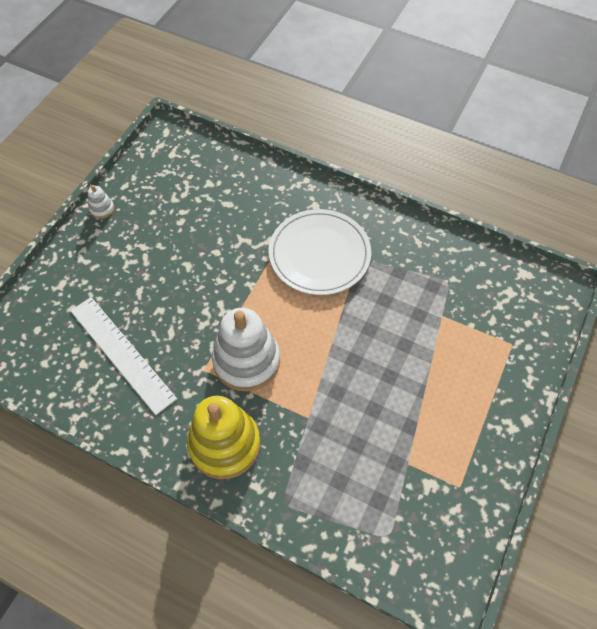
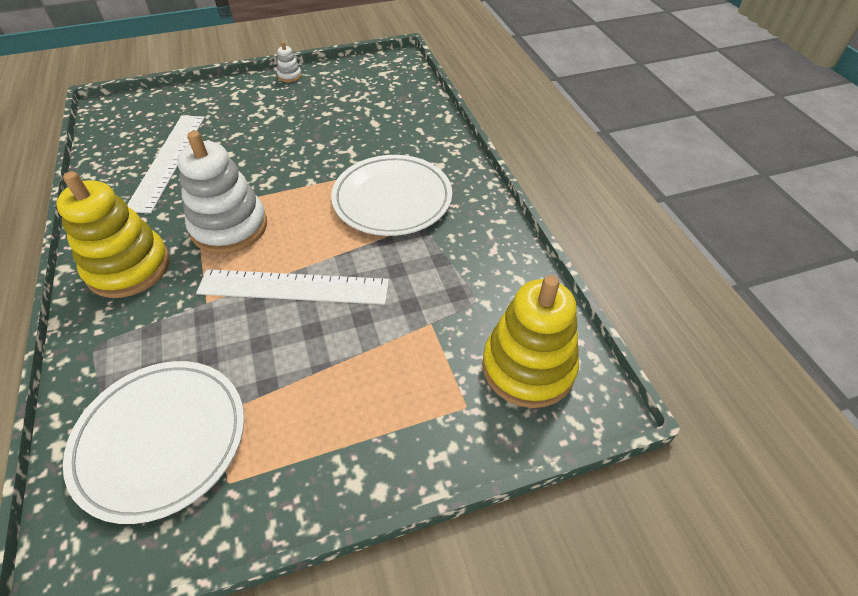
camera: 45 degrees right, 10 degrees down
(344, 362) = (293, 287): none -> white ruler
(399, 504) = (161, 440): none -> white plate
(513, 297) = (528, 367): none -> yellow stacking toy

